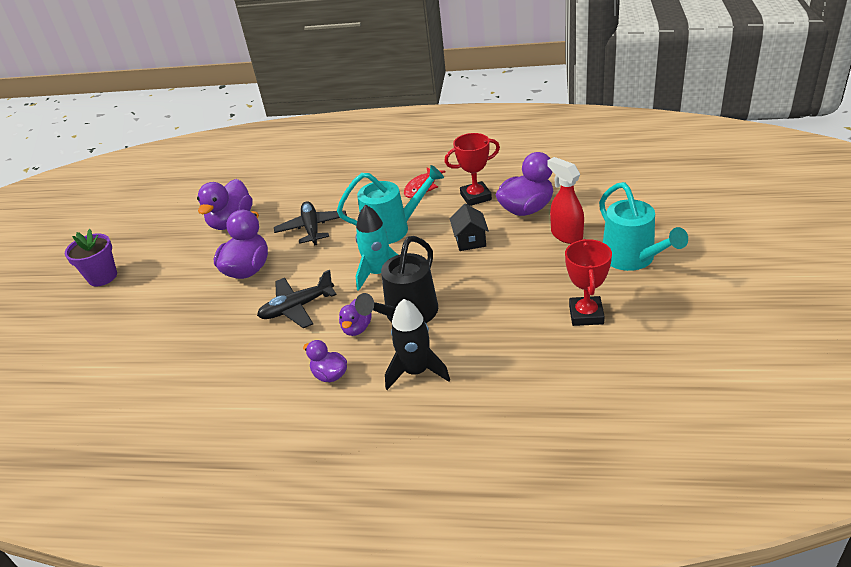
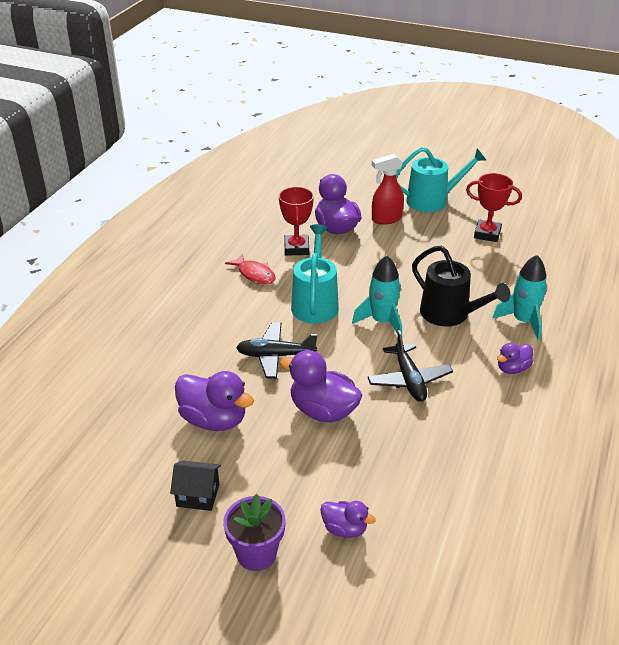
camera: 80 degrees left, 0 degrees up
(357, 328) = (456, 345): purple duck -> purple duck (344, 529)
(416, 371) = (523, 321): black rocket -> turquoise rocket
(470, 240) = (363, 264): black house -> black house (198, 495)

